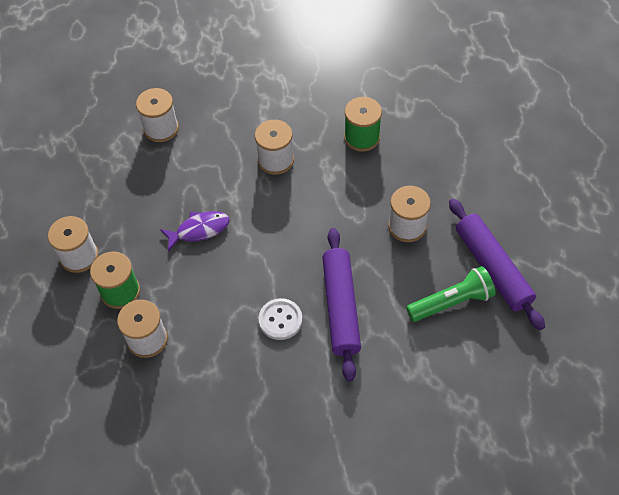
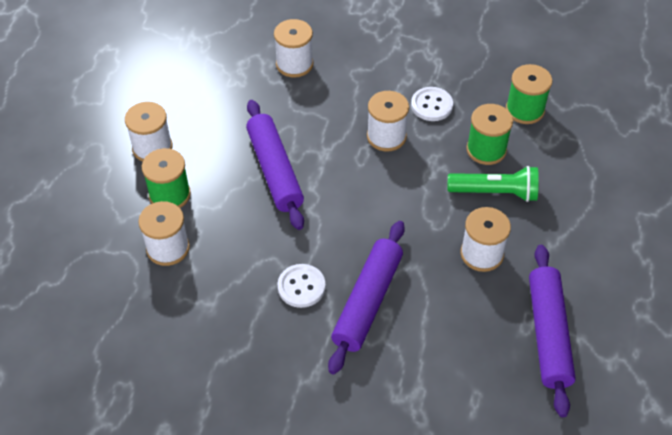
camera: 25 degrees right, 5 degrees down
(199, 230) = (274, 170): purple fish -> purple rolling pin
(297, 118) = (431, 105): none -> white button
(373, 91) = (525, 110): none -> green spool
(451, 302) = (484, 347): green flashlight -> green flashlight (495, 192)

